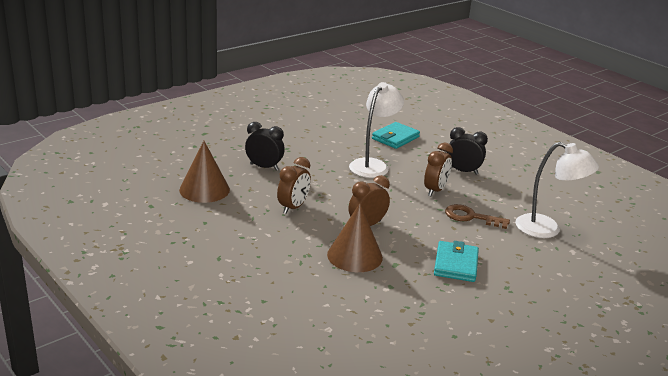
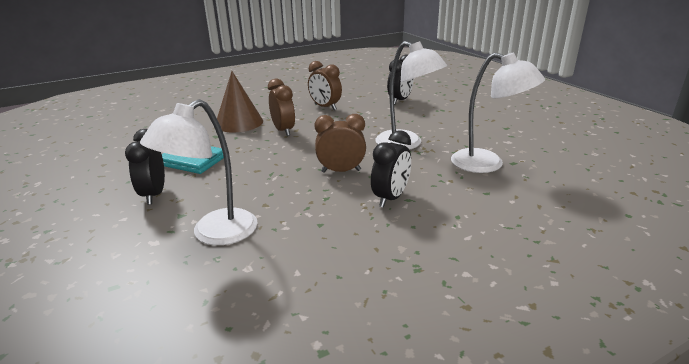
camera: 105 degrees right, 0 degrees up
(204, 190) = (361, 83): brown cone -> none
(395, 138) = (487, 164): turquoise wallet -> white lamp
(435, 190) = (341, 171): brown clock -> brown clock turned 135 degrees clockwise
(471, 217) = (272, 184): brown key -> none
(521, 269) = (154, 195): none -> black clock

